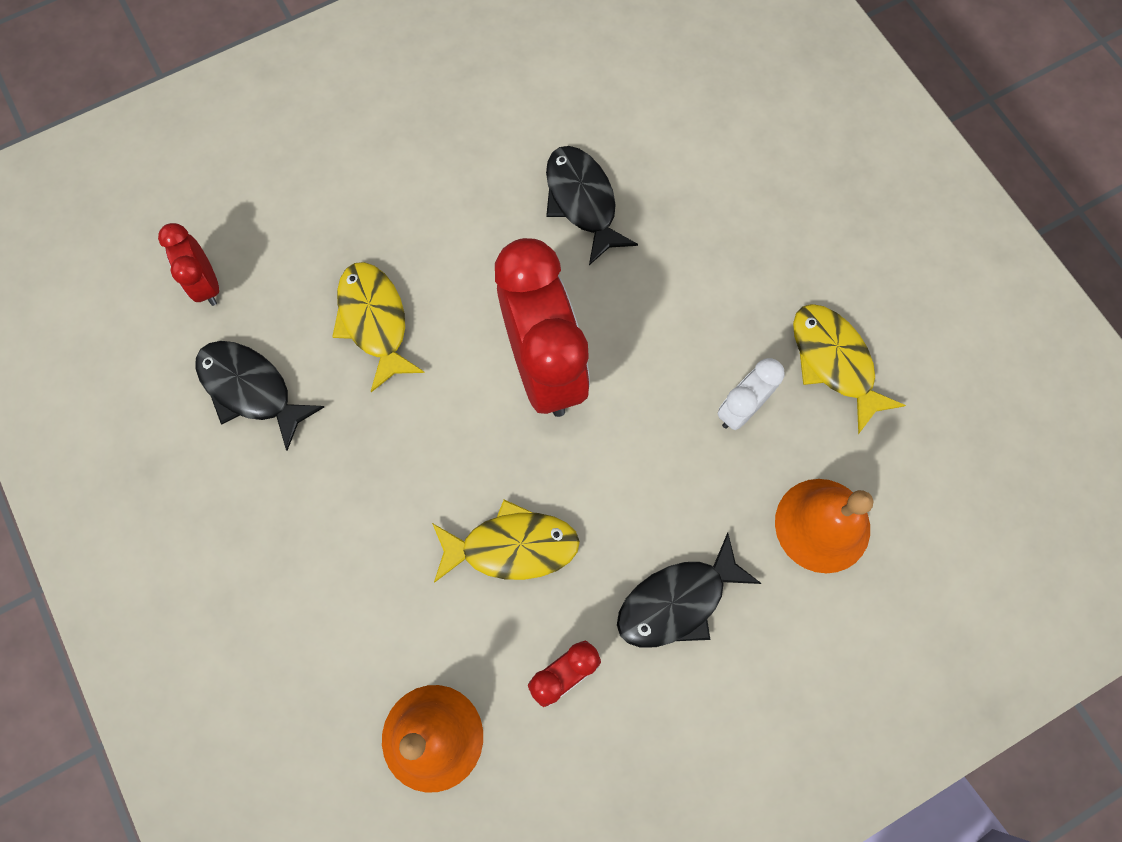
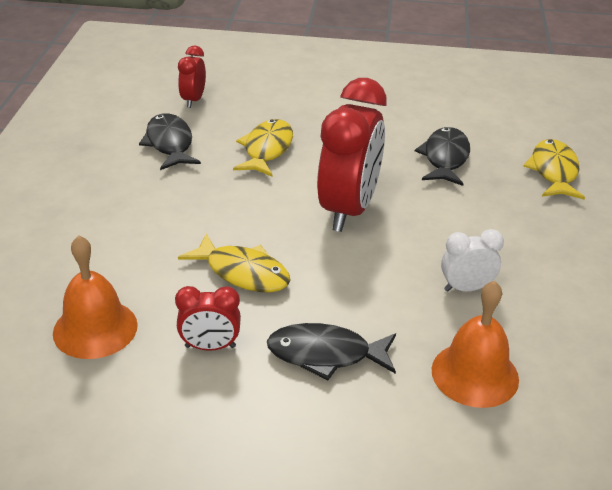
camera: 35 degrees right, 35 degrees down
(834, 362) = (561, 299): yellow fish -> yellow fish (553, 171)

